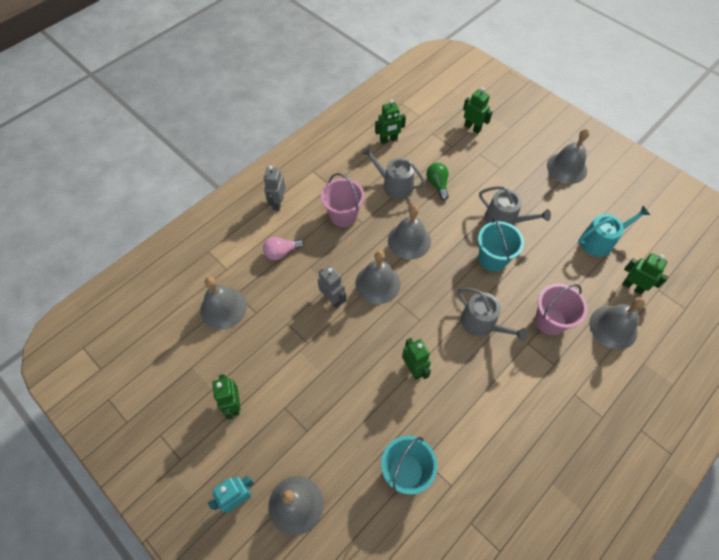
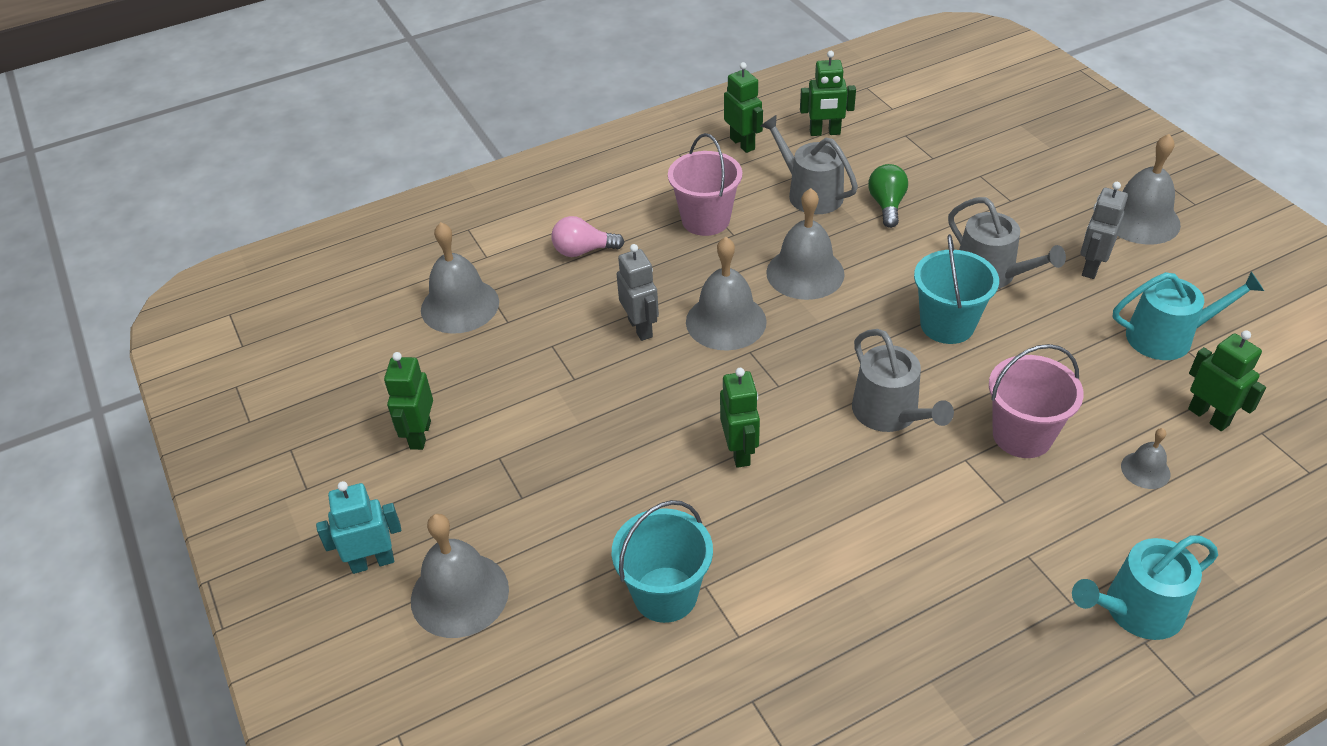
camera: 20 degrees right, 15 degrees down
(278, 203) = (605, 186): grey robot -> grey robot (1091, 267)
(472, 128) = (981, 138): green robot -> green robot (742, 144)
(613, 327) = (1145, 470): grey bell -> grey bell, size x0.51
(632, 413) = (1136, 610): none -> turquoise watering can

